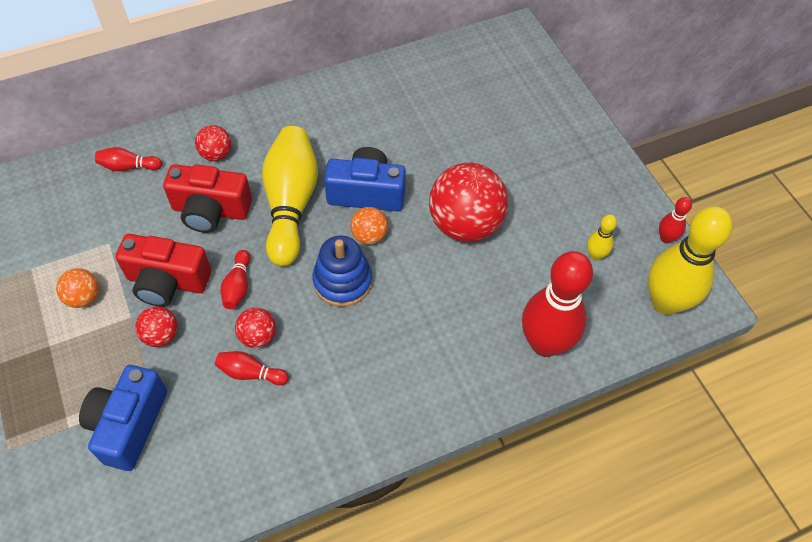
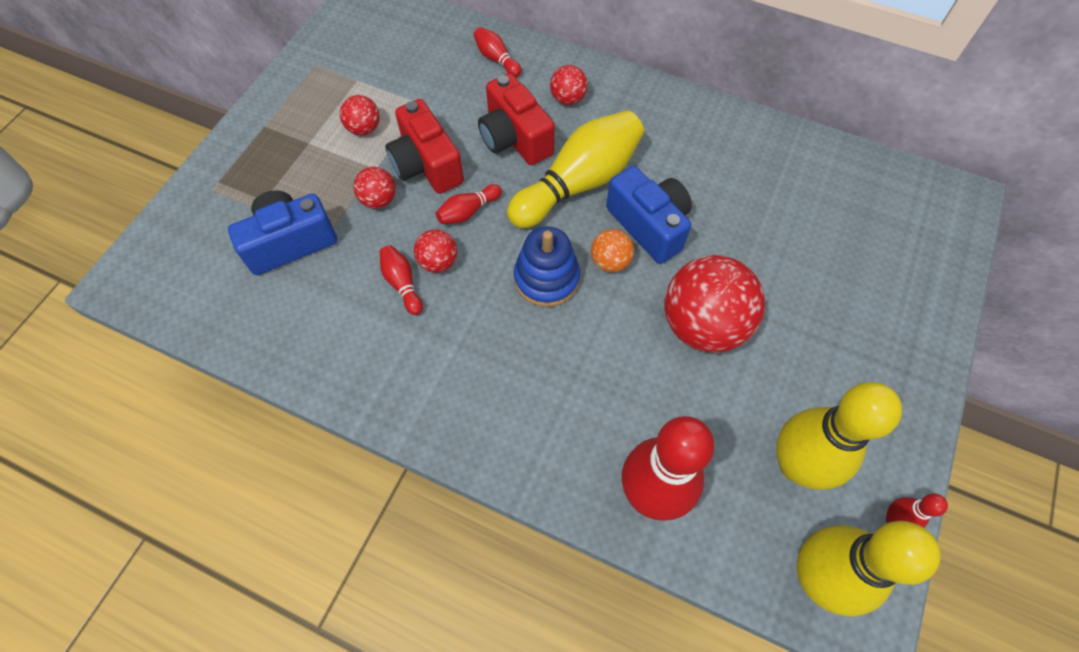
camera: 50 degrees right, 5 degrees up
(84, 297) = (364, 128): orange ball -> red ball
(595, 255) = (796, 465): yellow bowling pin -> yellow bowling pin, size x2.24

